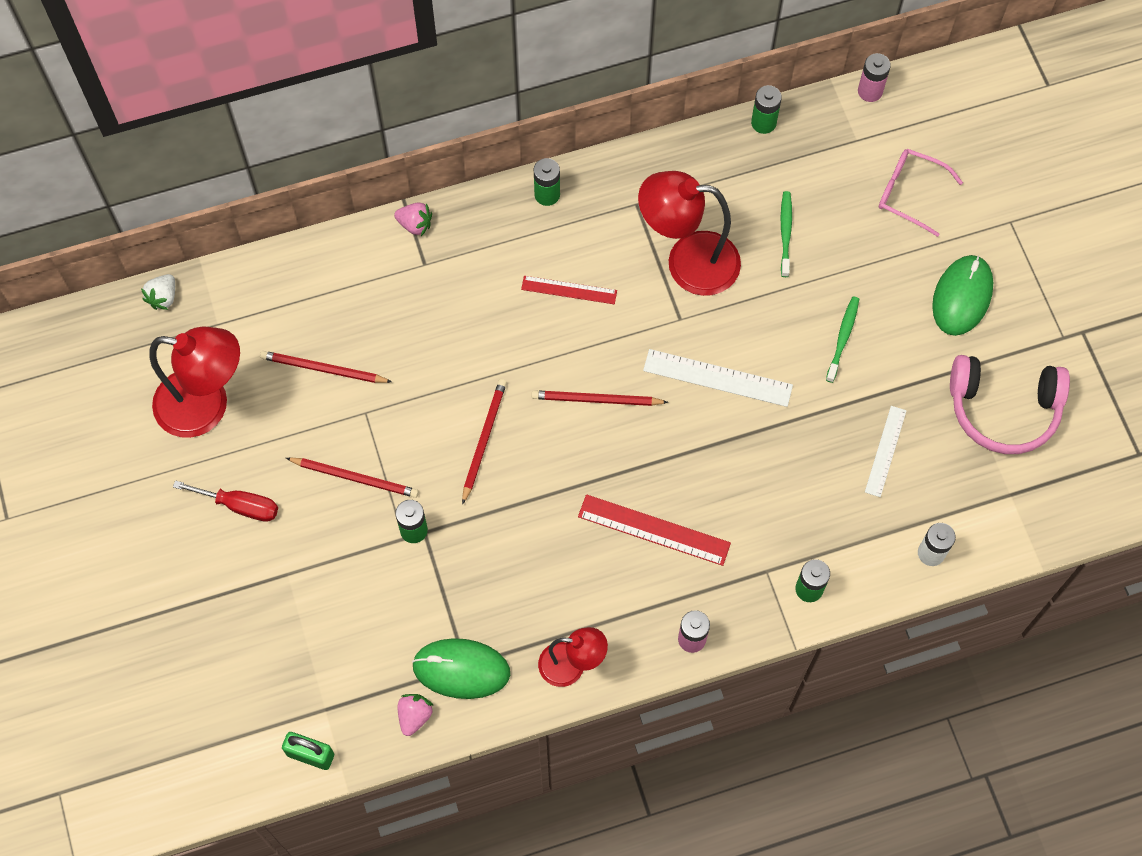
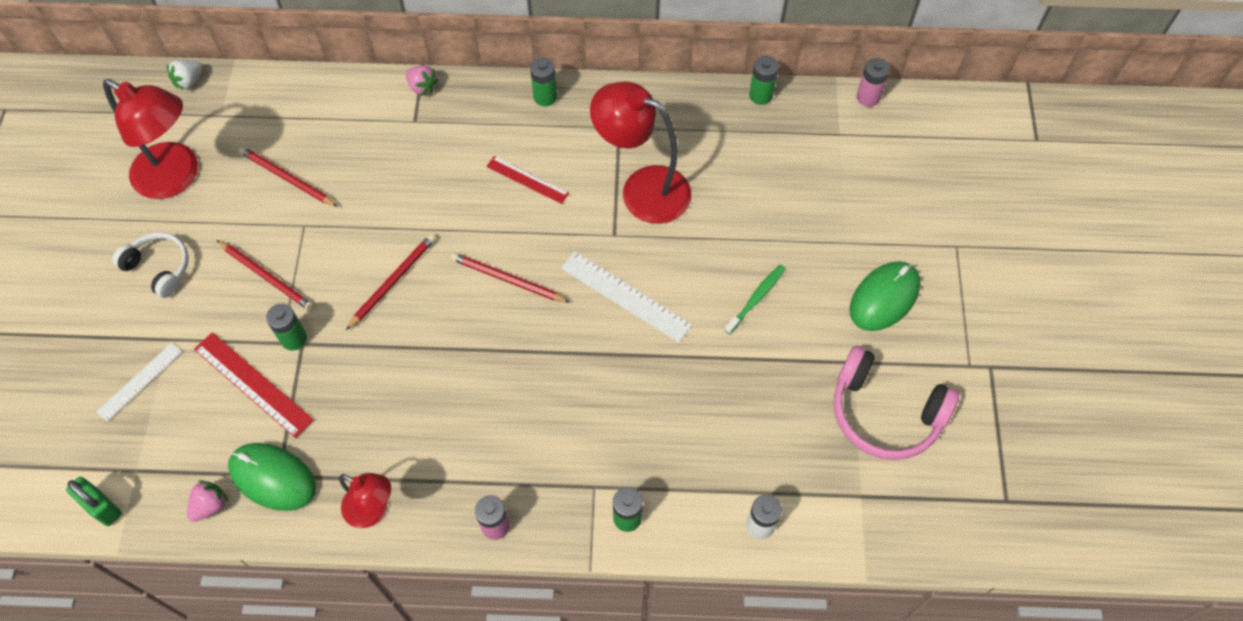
camera: 20 degrees right, 5 degrees down
(240, 506) = (159, 268): red screwdriver -> white headphones
(654, 530) = (506, 412): red ruler -> red ruler (253, 384)
(785, 233) = (741, 192): green toothbrush -> none
(885, 451) = (755, 413): white ruler -> white ruler (140, 381)
(909, 193) = (870, 193): pink glasses -> none

